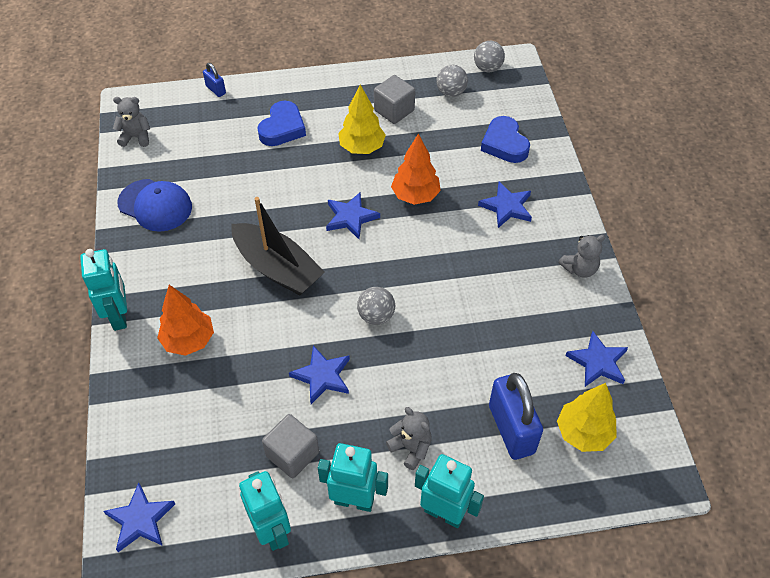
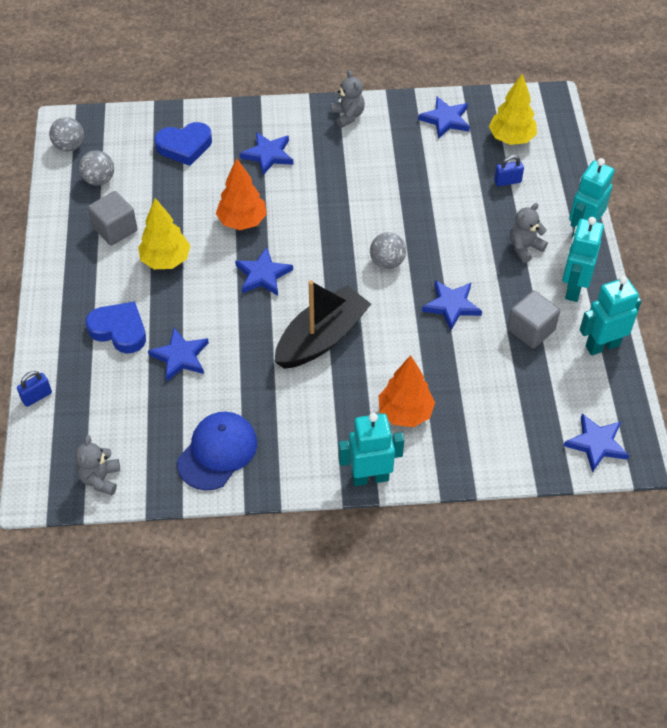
camera: 85 degrees left, 0 degrees up
(255, 170) = (180, 357): none -> blue star
(511, 429) = (507, 181): blue padlock -> blue padlock, size x0.47

